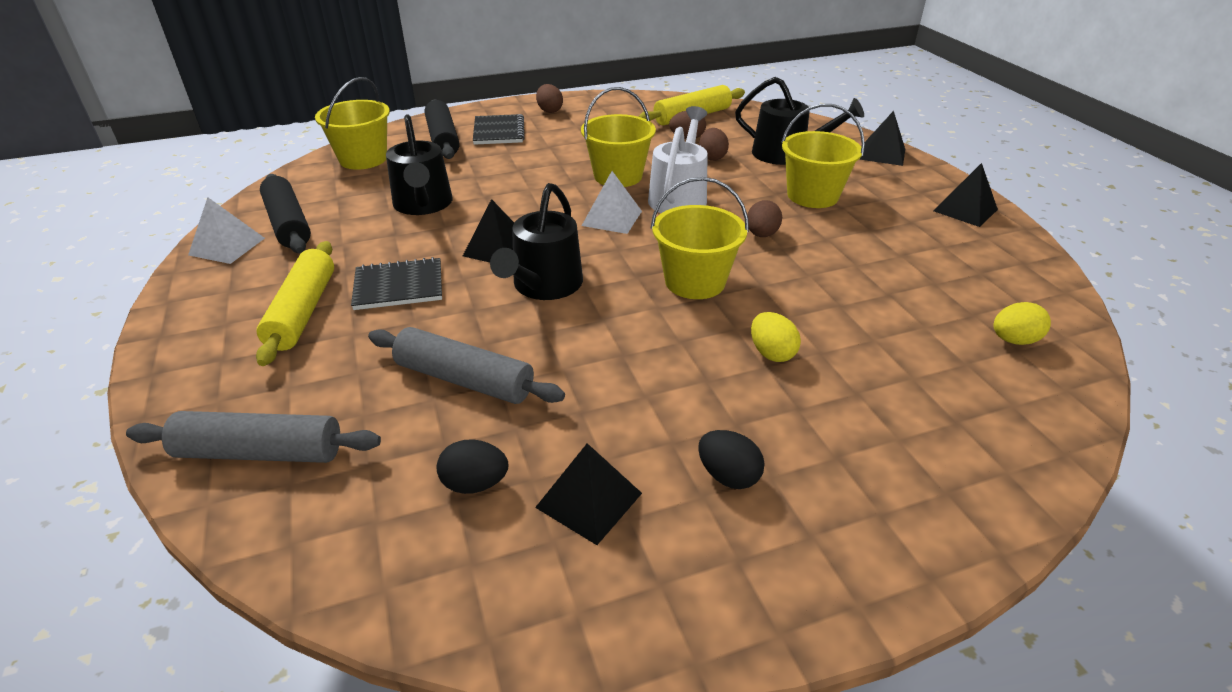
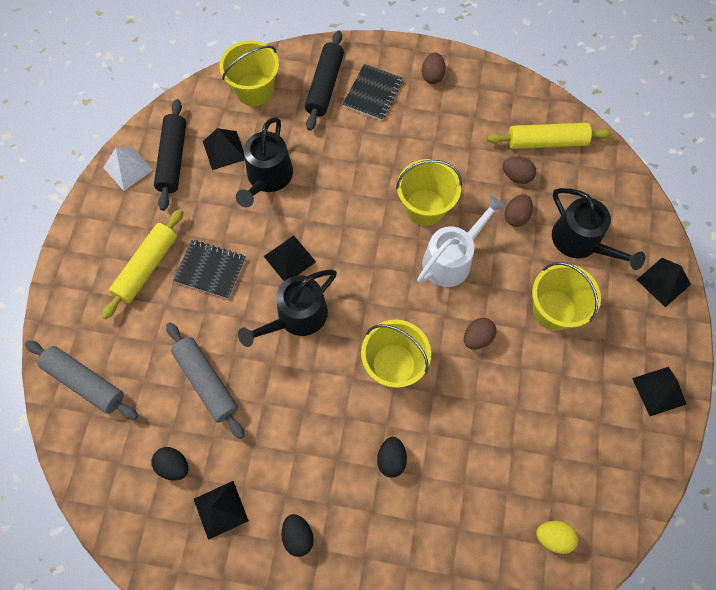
camera: 30 degrees right, 30 degrees up
(353, 201) = (224, 150): none -> black pyramid
(612, 218) = (386, 262): white pyramid -> none
(771, 353) = (391, 459): yellow egg -> black egg

